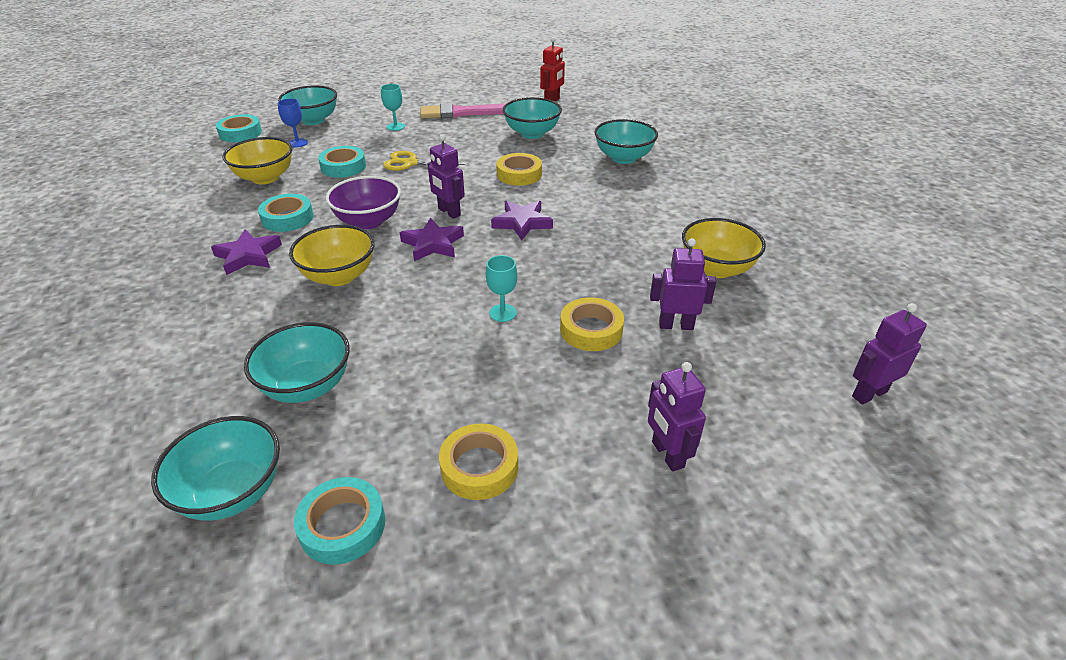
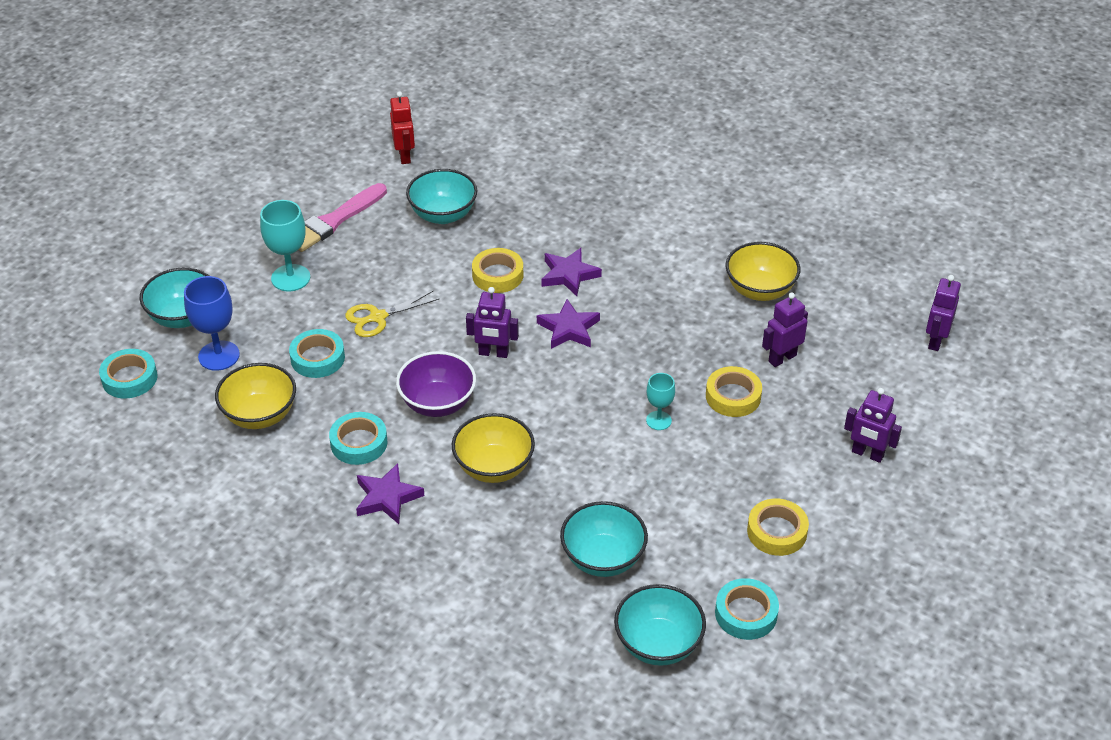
camera: 40 degrees left, 5 degrees up
(298, 143) = (219, 356): blue goblet -> blue goblet, size x1.67
(396, 127) = (290, 278): turquoise goblet -> turquoise goblet, size x1.67
(433, 244) = (525, 393): purple star -> purple star (569, 275)
(623, 158) = (565, 204): turquoise bowl -> none

